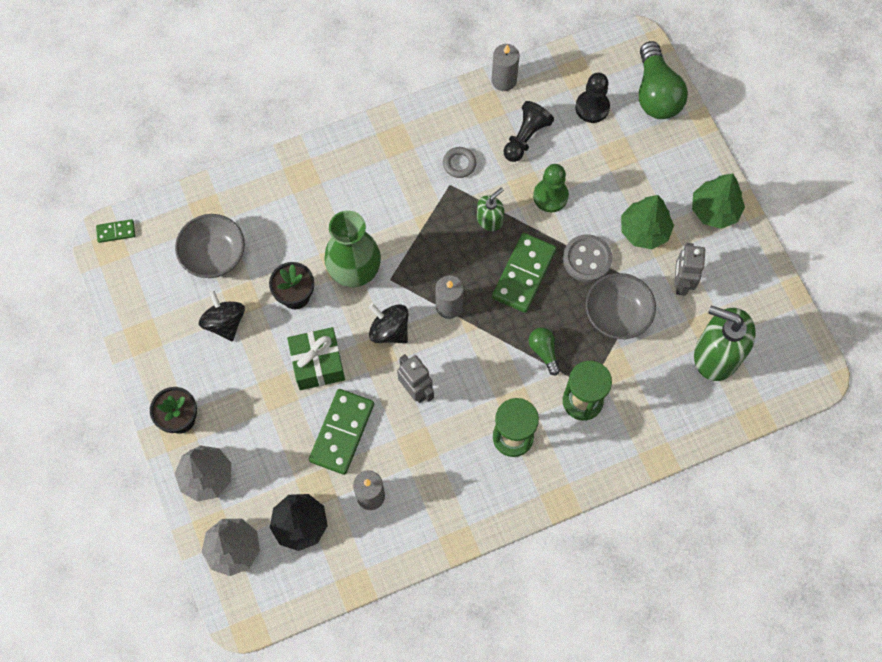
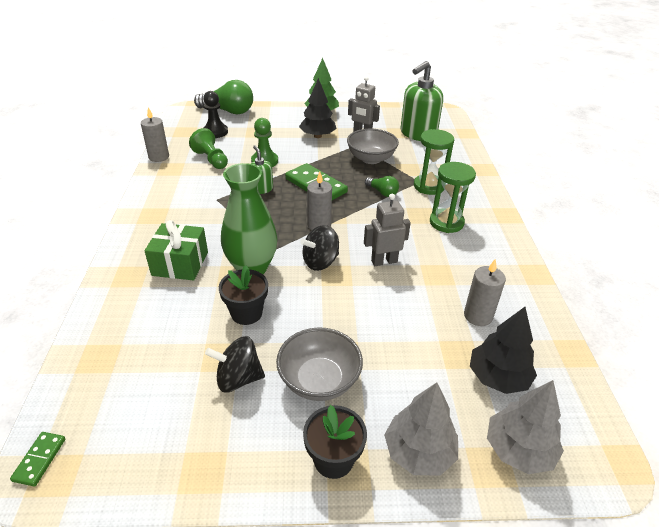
camera: 70 degrees left, 30 degrees down
(214, 256) = (154, 366): grey bowl -> grey bowl (319, 380)
(317, 364) = (327, 316): green gift -> green gift (180, 263)
(342, 432) = (406, 318): green domino -> none
(459, 164) = (204, 191): grey ring -> none
(525, 137) = (211, 159): black pawn -> green pawn
(544, 351) = (382, 192): green light bulb -> green light bulb turned 135 degrees counterclockwise
(587, 259) = (322, 159): grey button -> none
(644, 231) = (317, 136): green tree -> black tree

